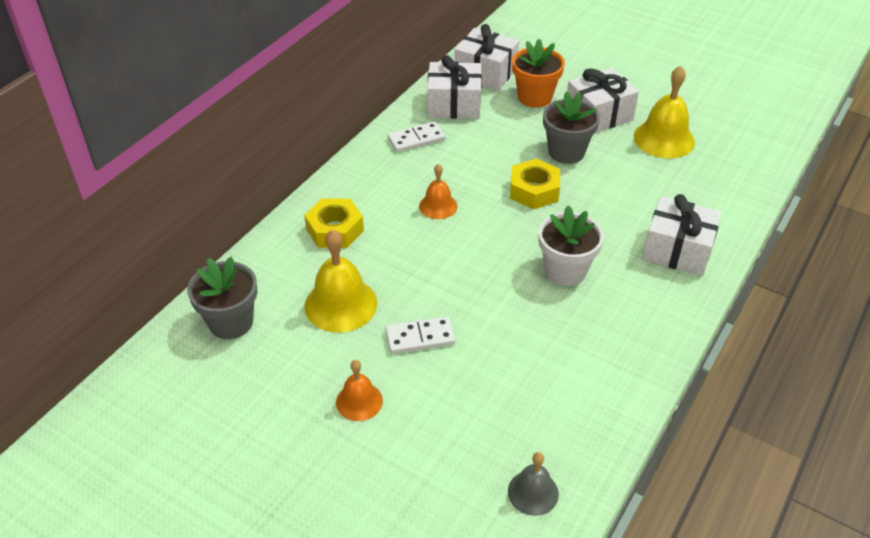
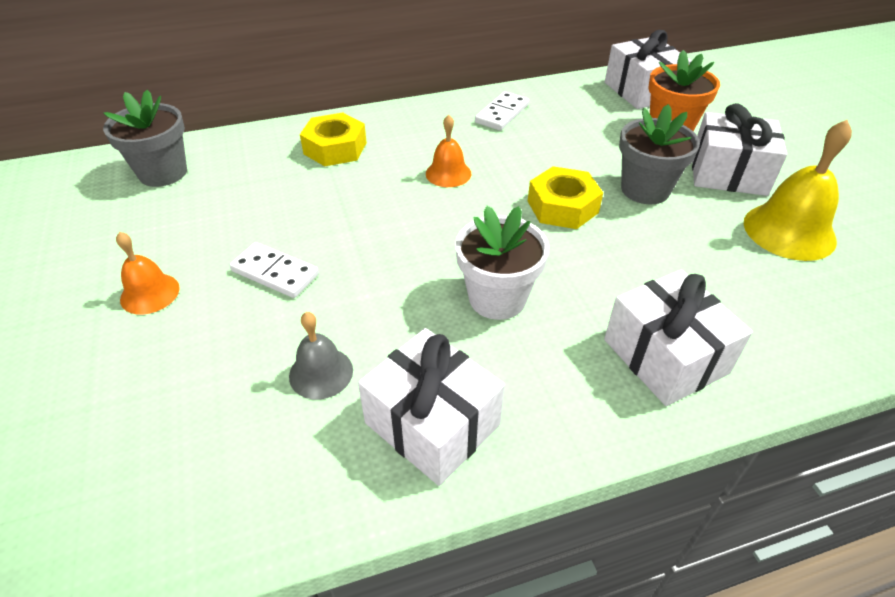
camera: 40 degrees right, 0 degrees up
(340, 304) = (255, 206): yellow bell -> none
(416, 139) = (502, 114): white domino -> white domino turned 75 degrees counterclockwise
(454, 104) = (575, 102): white gift -> white gift (432, 423)
(533, 492) = (149, 506): grey bell -> grey bell (321, 373)

